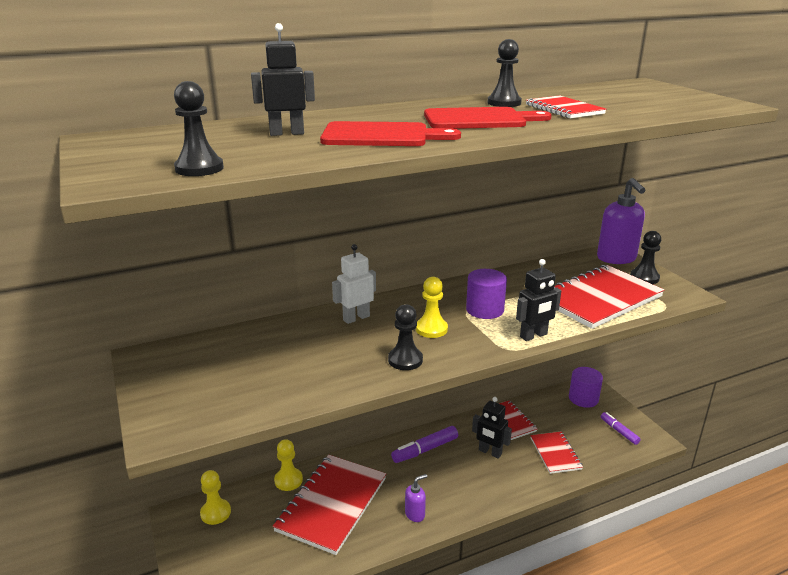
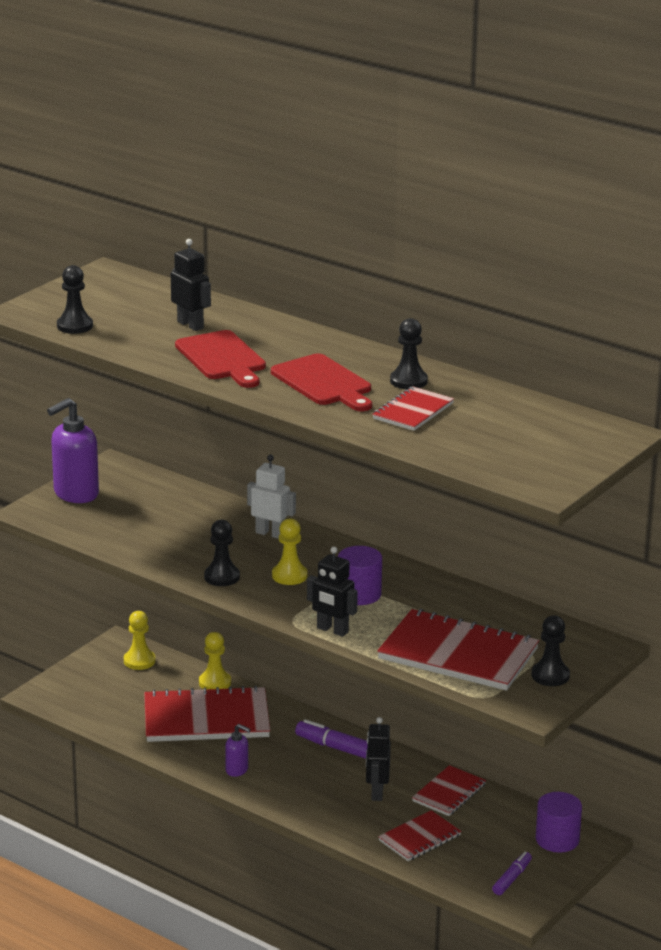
camera: 60 degrees right, 0 degrees up
(616, 258) = (589, 651): purple soap dispenser -> purple soap dispenser (75, 494)

